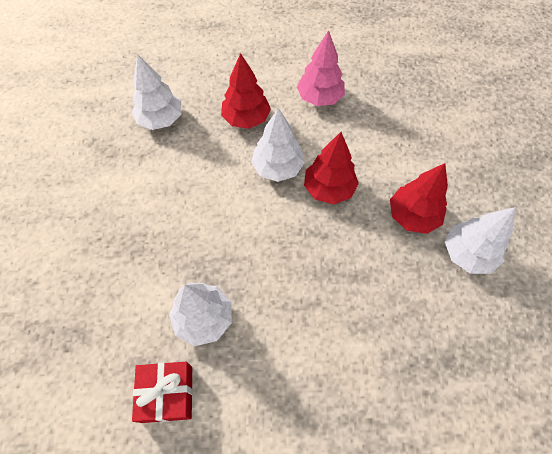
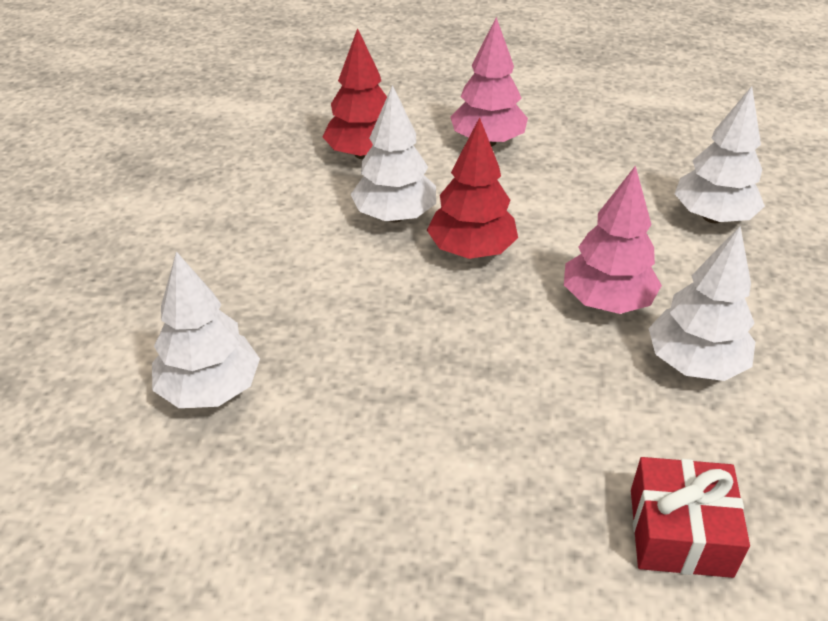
camera: 10 degrees right, 20 degrees down
(160, 120) = (231, 142): white tree -> white tree (712, 217)
(167, 394) = (111, 483): red gift -> red gift (680, 532)
(413, 216) = (606, 301): red tree -> pink tree

